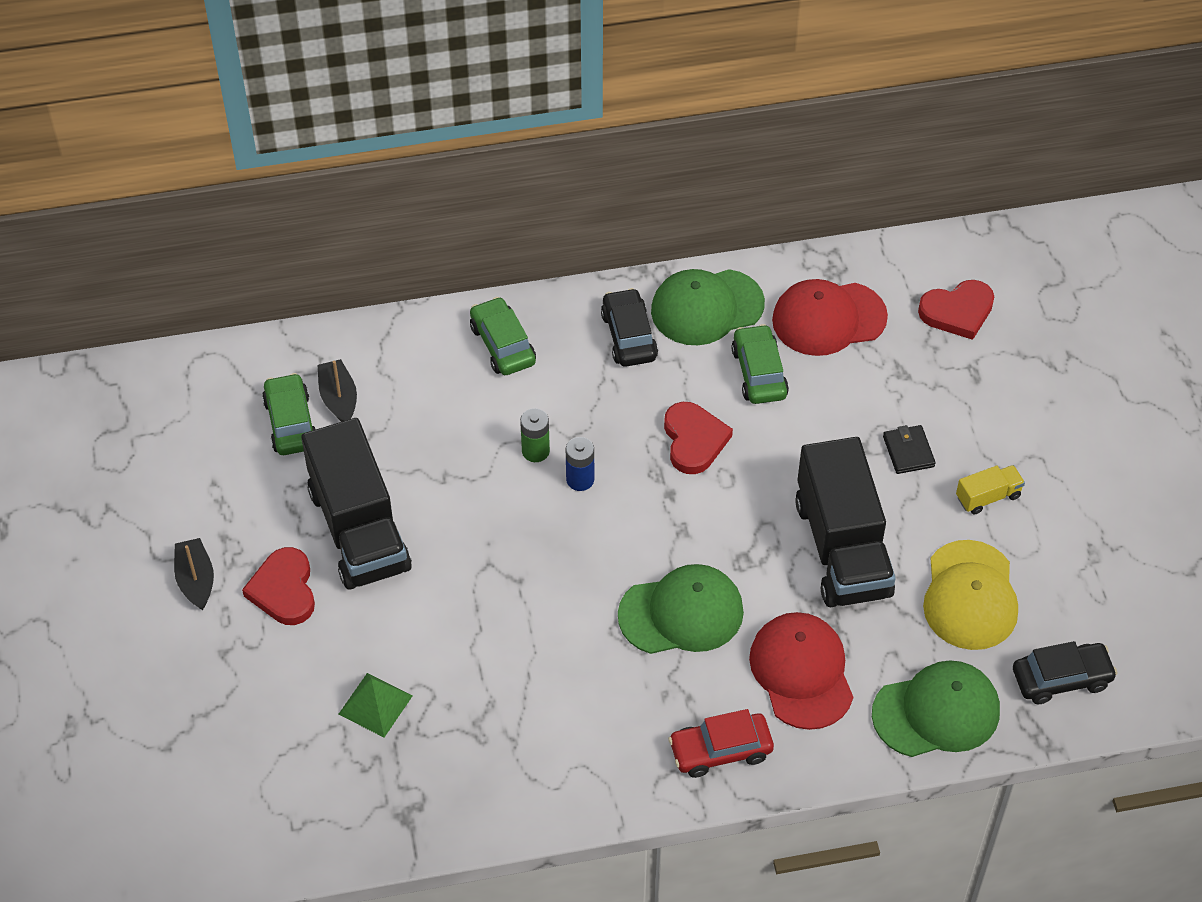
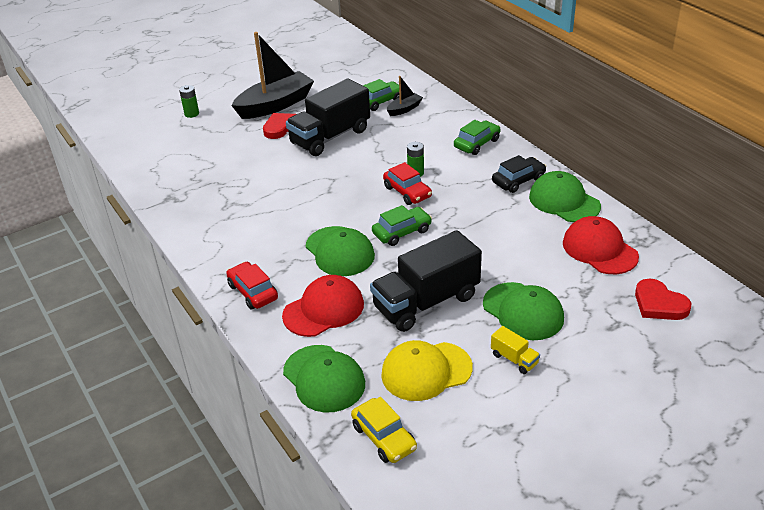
camera: 70 degrees right, 15 degrees down
(136, 722) = (192, 114): none -> green battery
(196, 580) = (275, 105): black boat -> black boat, size x2.13
(375, 705) = (230, 171): green pyramid -> none
(580, 479) = (407, 192): blue battery -> red car
(694, 440) = (464, 223): red heart -> none
(759, 373) = (533, 233): green car -> green car (402, 232)
(908, 451) = (523, 311): black wallet -> green cap
(1061, 678) = (384, 437): black car -> yellow car

